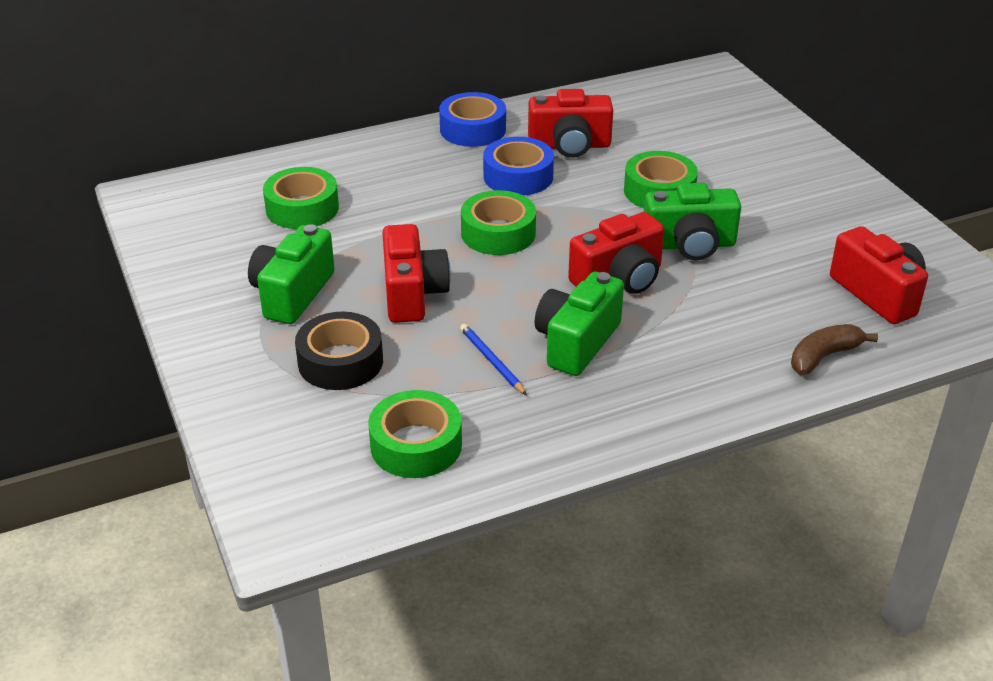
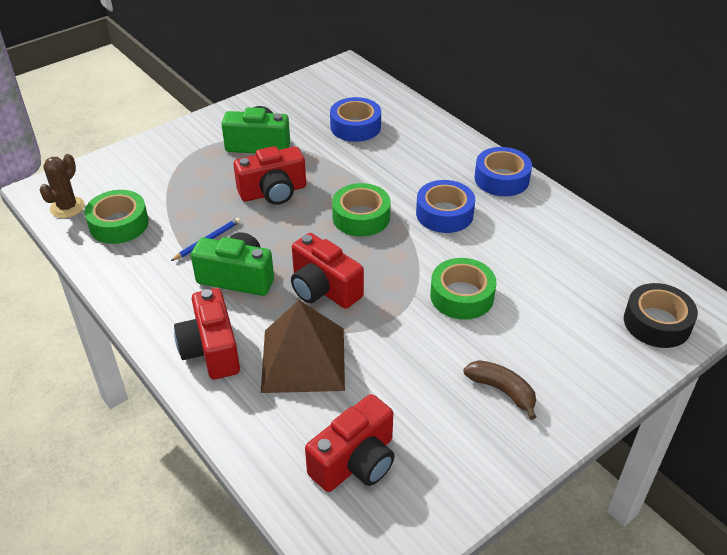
camera: 75 degrees right, 5 degrees up
(302, 208) = (355, 126): green tape -> blue tape
(340, 362) = (194, 178): black tape -> black tape (657, 323)
(345, 502) = (67, 207): none -> brown cactus
(569, 146) = (507, 234): red camera -> red camera (211, 350)
(689, 245) = (386, 324): green camera -> none
(731, 308) = (303, 359): none -> brown pyramid
(823, 356) = (251, 425): brown banana -> brown banana (502, 391)

